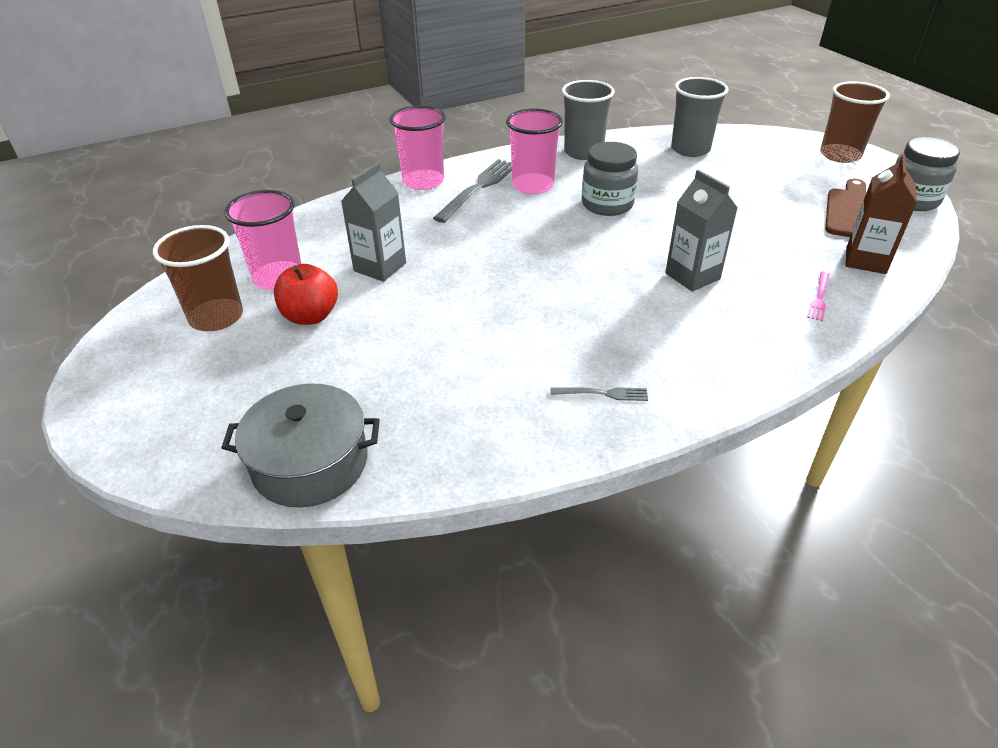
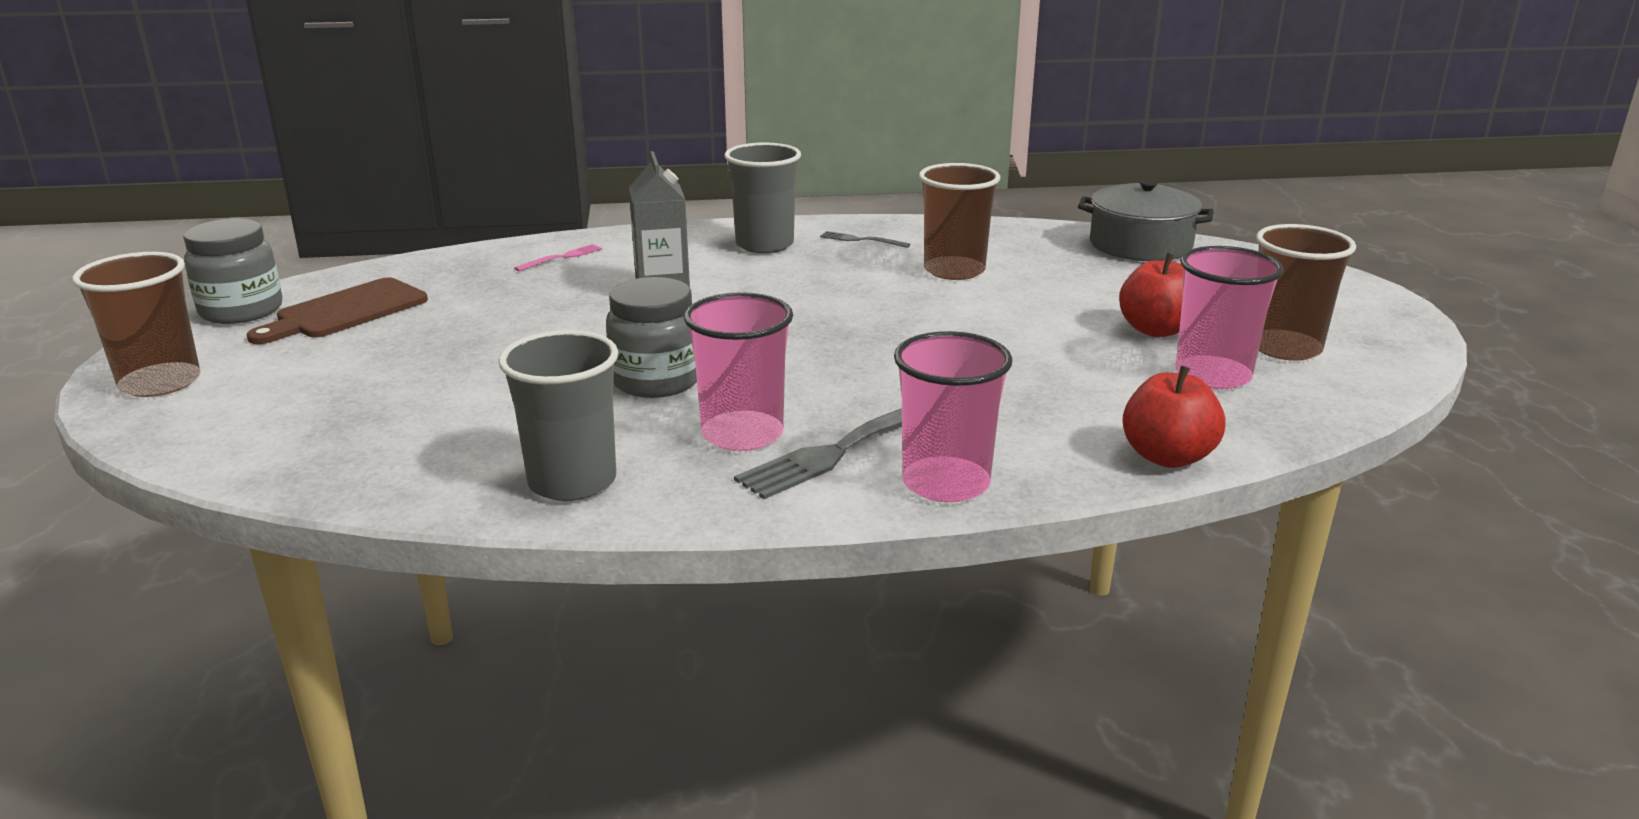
camera: 160 degrees left, 15 degrees down
(317, 214) = (1167, 457): none -> red apple
(380, 267) = (1059, 363): grey carton -> none
(489, 360) = (954, 270): none -> brown cup
(690, 149) = (368, 444): grey cup -> grey cup (764, 245)
(865, 260) = (448, 272): brown carton -> none

